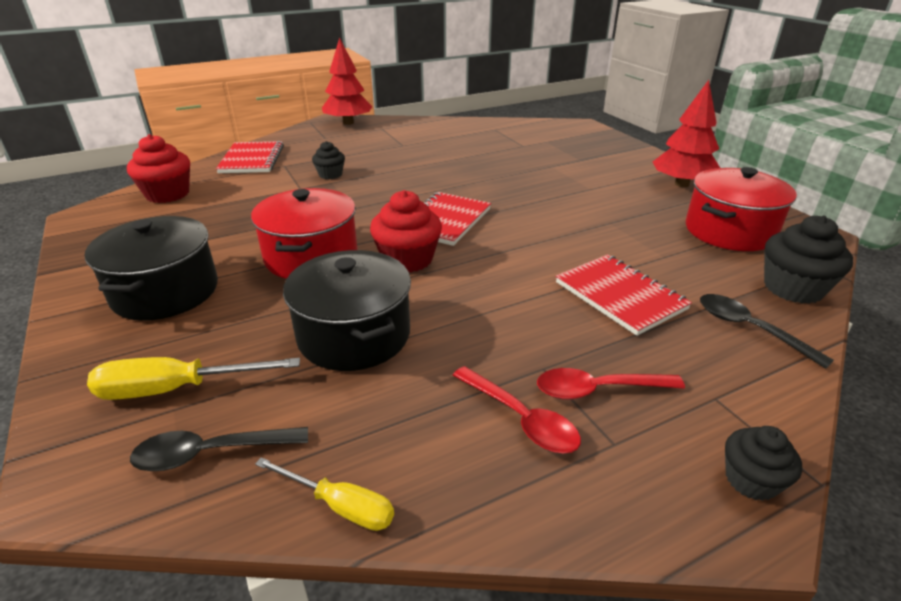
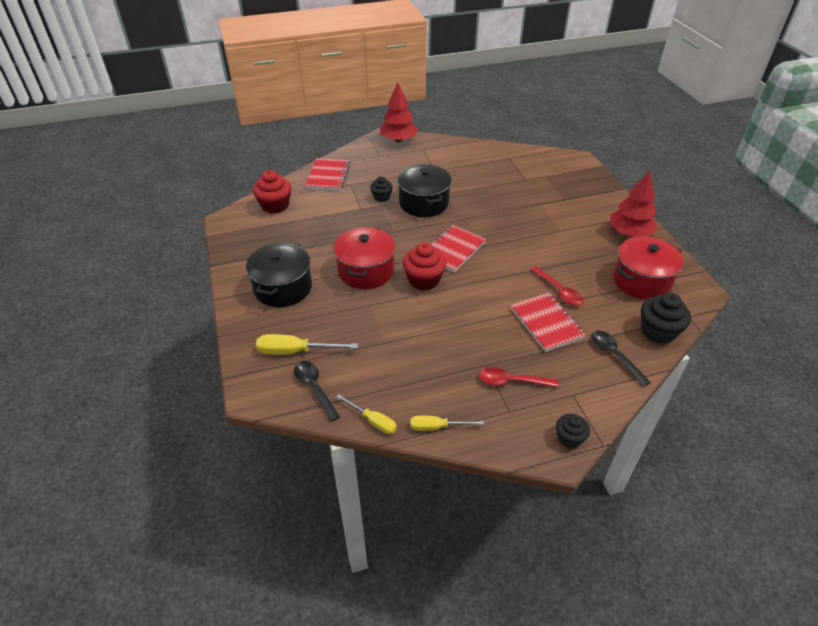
camera: 10 degrees right, 10 degrees up
(210, 453) = (314, 388): black spoon -> black spoon turned 60 degrees clockwise
(354, 335) = (387, 330): black pot -> black pot (423, 203)
(480, 498) = (437, 427): none -> yellow screwdriver
(521, 419) = (466, 391): red spoon -> red spoon (559, 291)

